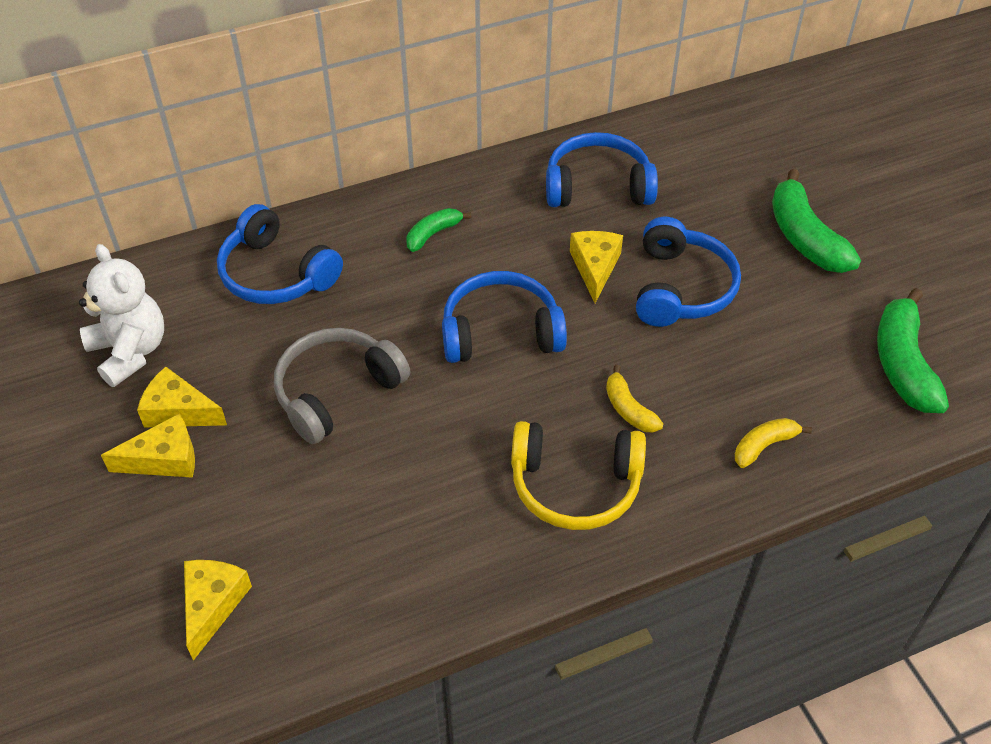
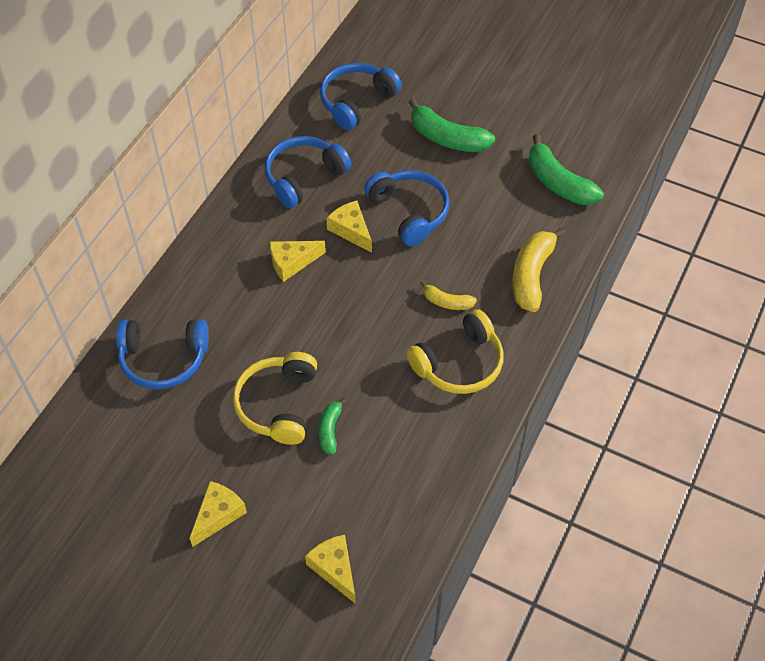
camera: 40 degrees left, 5 degrees up
(130, 351) = (123, 470): white teddy bear -> none
(179, 411) = (195, 482): yellow cheese -> yellow cheese (292, 262)
(337, 392) = (278, 404): grey headphones -> yellow headphones
(433, 234) = (235, 270): green banana -> green banana (330, 430)
(500, 332) = (336, 305): blue headphones -> blue headphones (357, 102)
(764, 445) = (531, 275): yellow banana -> yellow banana, size x1.83

